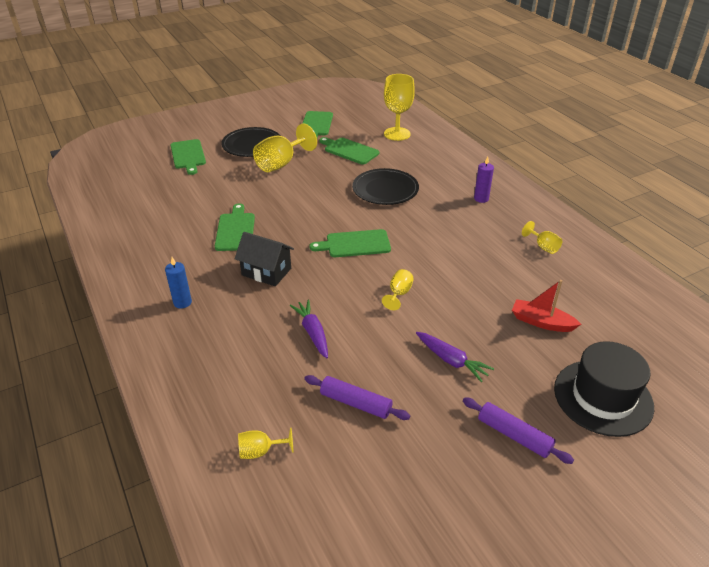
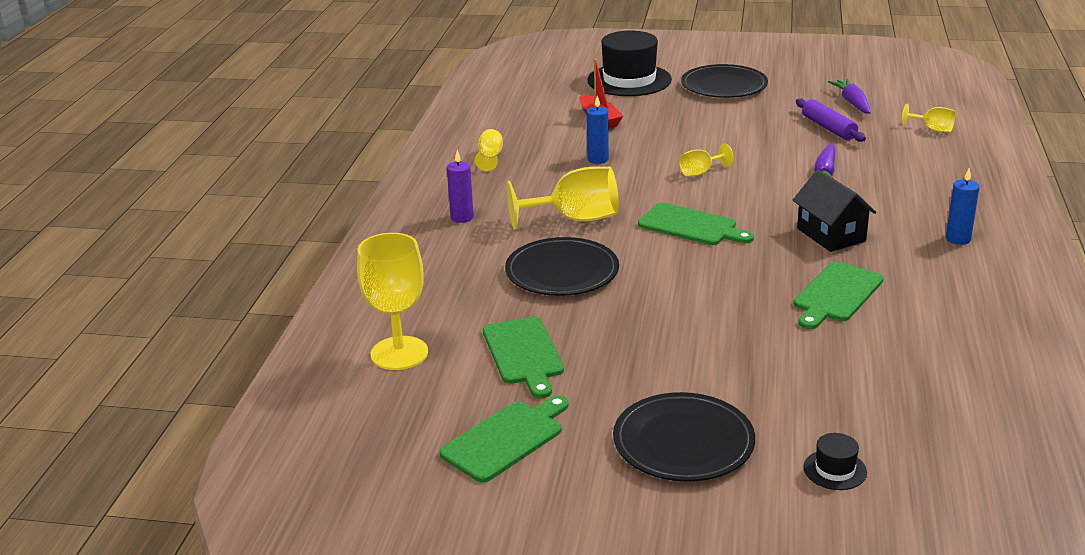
camera: 140 degrees left, 10 degrees down
(188, 155) = (835, 470): green cutting board -> black hat
(281, 164) = (669, 375): yellow goblet -> yellow goblet (575, 219)
(451, 360) = (715, 124): purple carrot -> purple carrot (852, 103)
(479, 276) = (598, 159): none -> blue candle
(514, 435) = (724, 86): purple rolling pin -> black plate

